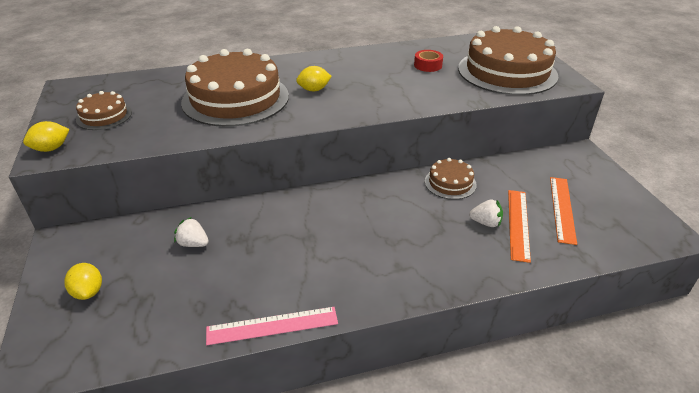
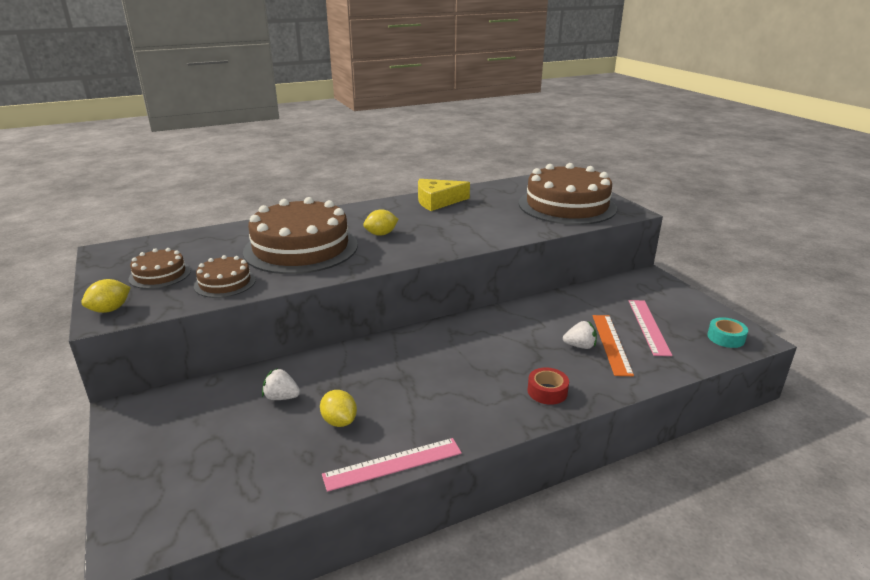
camera: 10 degrees left, 10 degrees down
(88, 292) = (175, 457): yellow lemon -> yellow lemon (339, 421)
(379, 57) = (437, 201): none -> yellow cheese
(428, 65) = (488, 205): red tape -> red tape (547, 391)
(450, 183) = (534, 314): brown cake -> brown cake (225, 283)
(562, 209) = (648, 326): orange ruler -> pink ruler
(640, 230) = (726, 338): none -> turquoise tape

